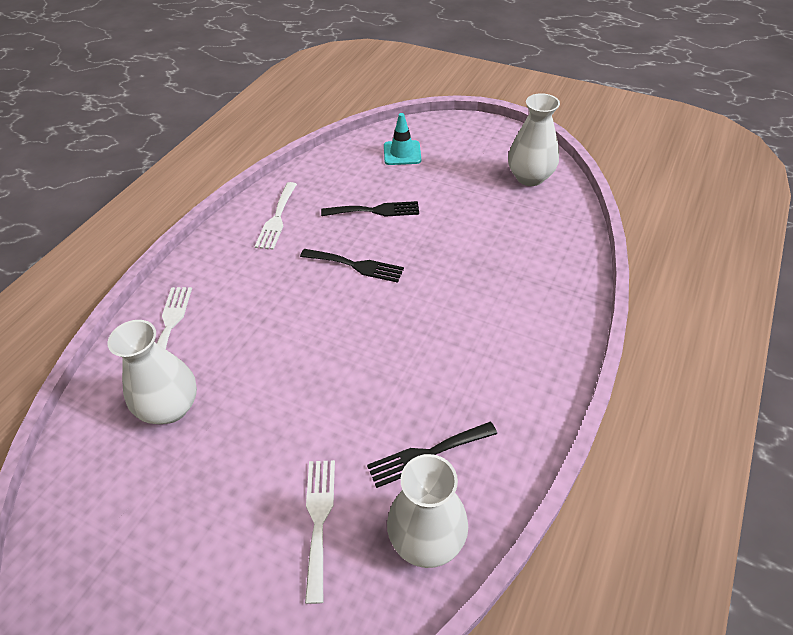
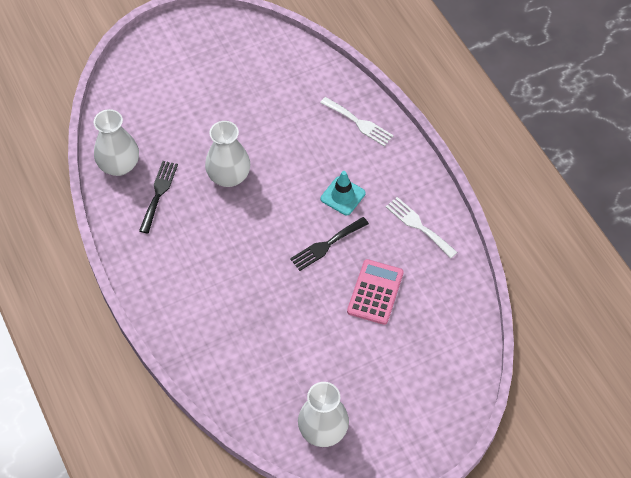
camera: 125 degrees right, 10 degrees up
(170, 407) = (293, 100): white vase -> white vase (229, 176)
(319, 520) = (169, 130): white fork -> none
(375, 210) = (375, 292): black fork -> pink calculator
(402, 153) = (435, 359): turquoise traffic cone -> turquoise traffic cone (343, 196)

